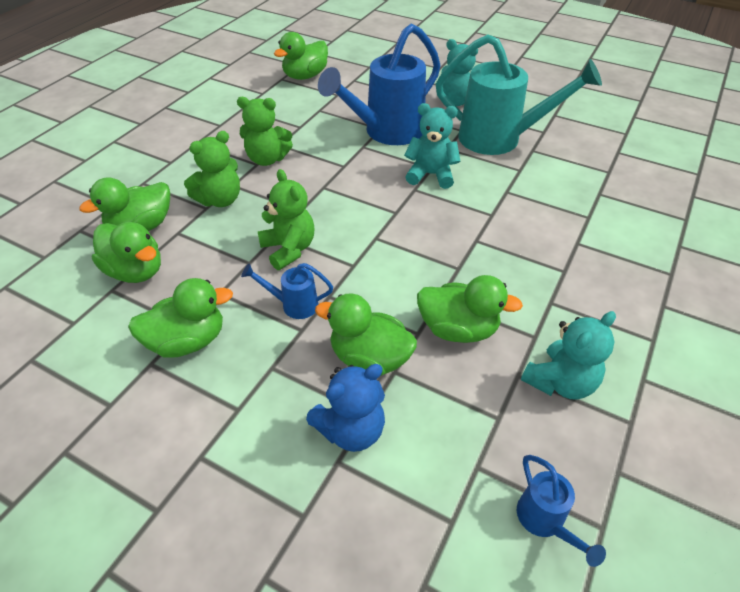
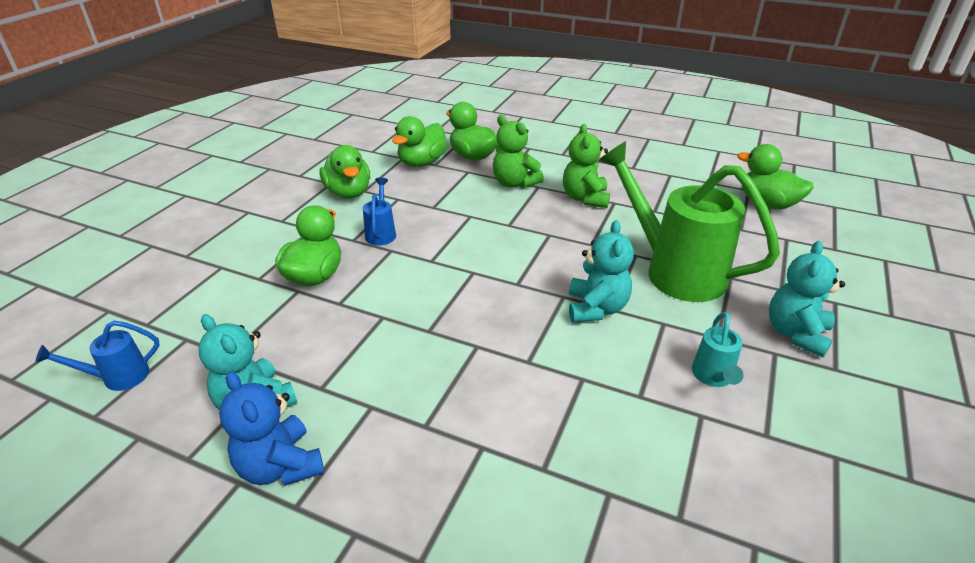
camera: 85 degrees right, 10 degrees down
(289, 249) = (451, 224): green teddy bear -> none
(351, 430) = (246, 271): blue teddy bear -> blue teddy bear (280, 466)
(386, 133) = (673, 270): blue watering can -> green watering can
(458, 329) = (340, 329): green duck -> none
(500, 139) = (713, 377): turquoise watering can -> turquoise watering can, size x0.44

